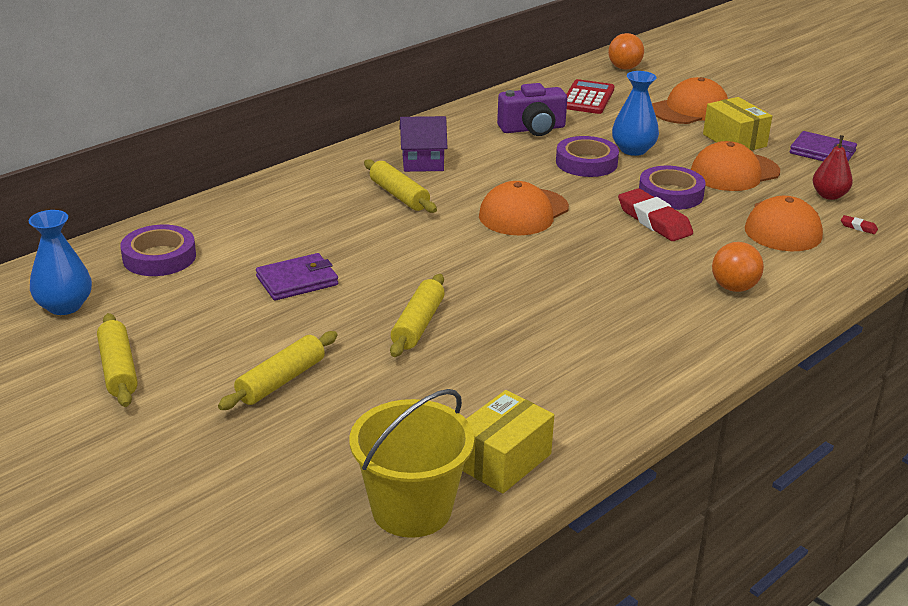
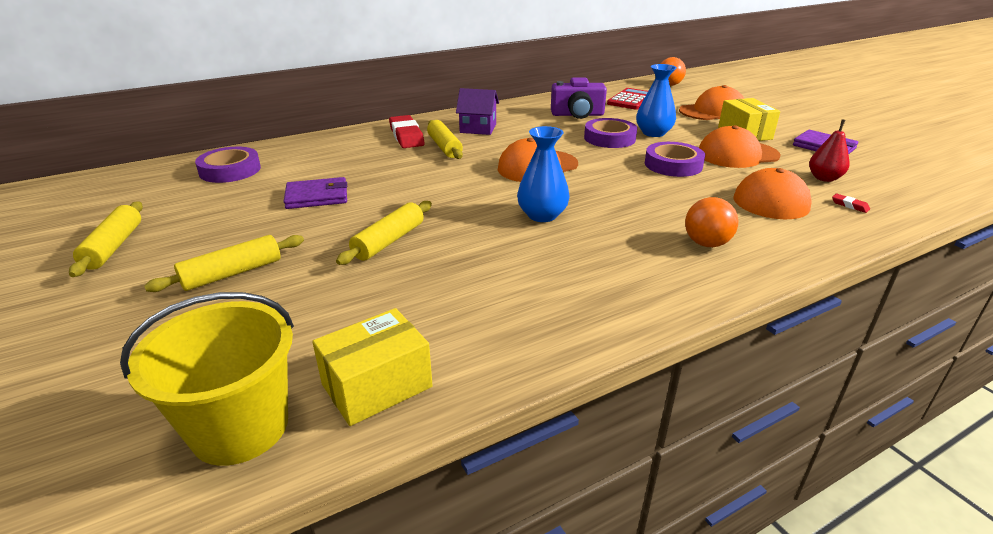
camera: 15 degrees right, 0 degrees up
(64, 306) = (127, 195): blue vase -> blue vase (542, 215)
(654, 221) = (649, 182): red eraser -> red eraser (406, 136)

